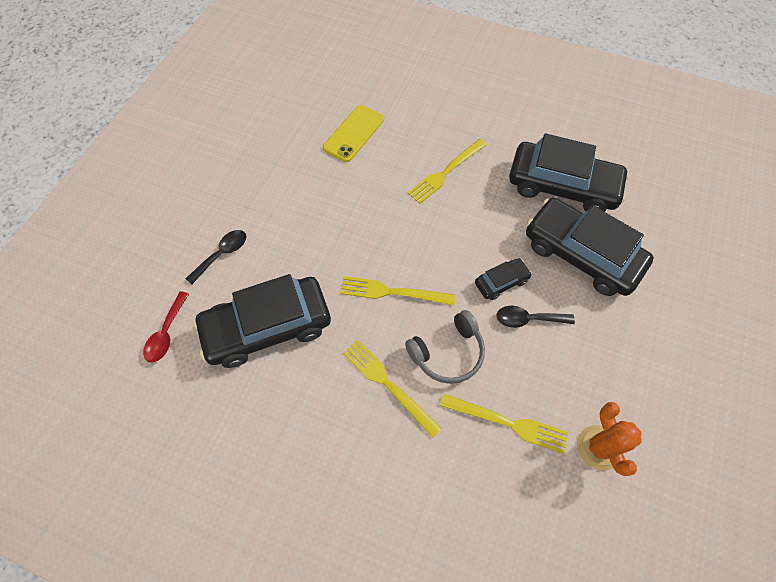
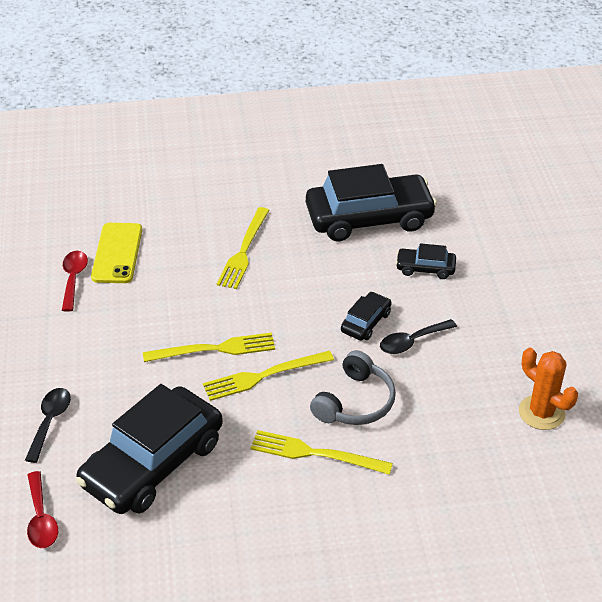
camera: 30 degrees left, 20 degrees down
(311, 142) = (73, 279): none -> red spoon
(508, 423) = (450, 431): yellow fork -> yellow fork (215, 349)
(581, 254) = (425, 268): black car -> black car, size x0.45

